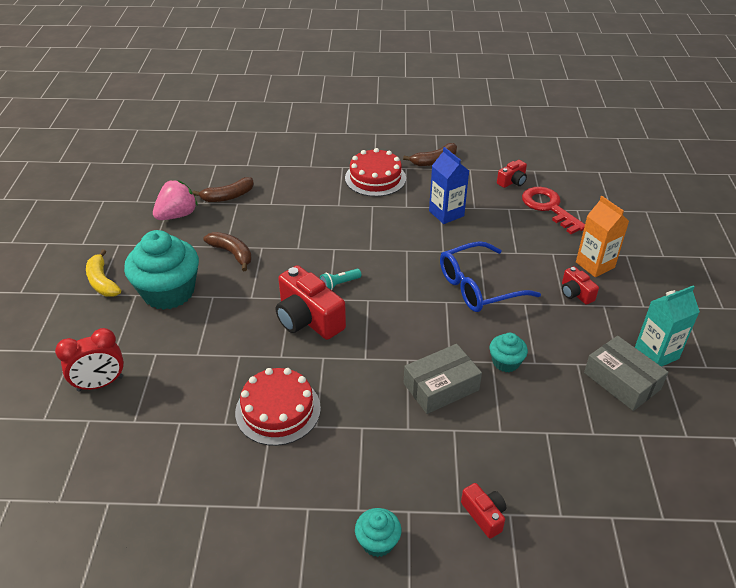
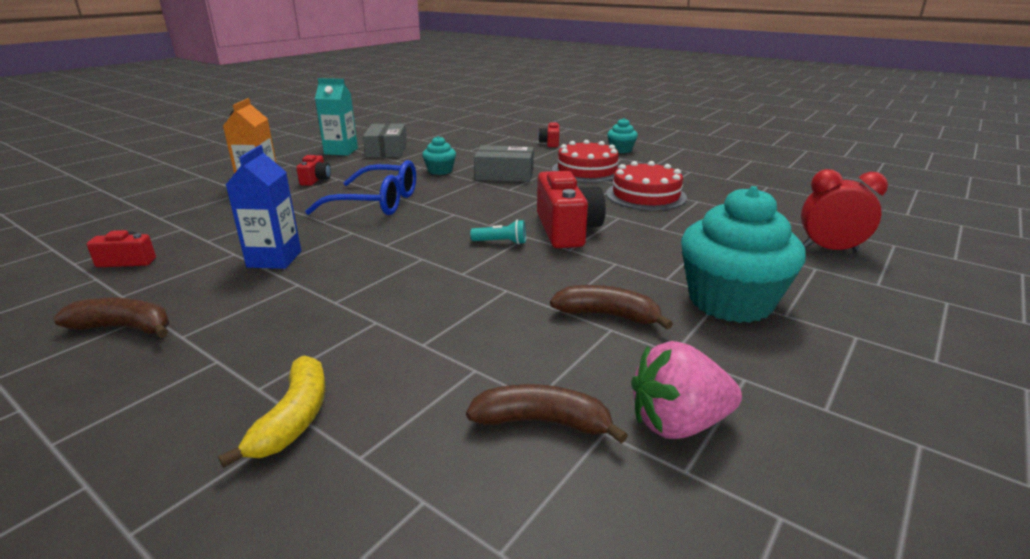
camera: 145 degrees left, 15 degrees down
(102, 282) = (850, 350): yellow banana -> yellow banana (294, 418)
(232, 253) = (607, 315): brown banana -> brown banana turned 120 degrees clockwise
(375, 178) = (254, 339): red cake -> red cake (587, 170)
(549, 207) = (174, 227): red key -> none

